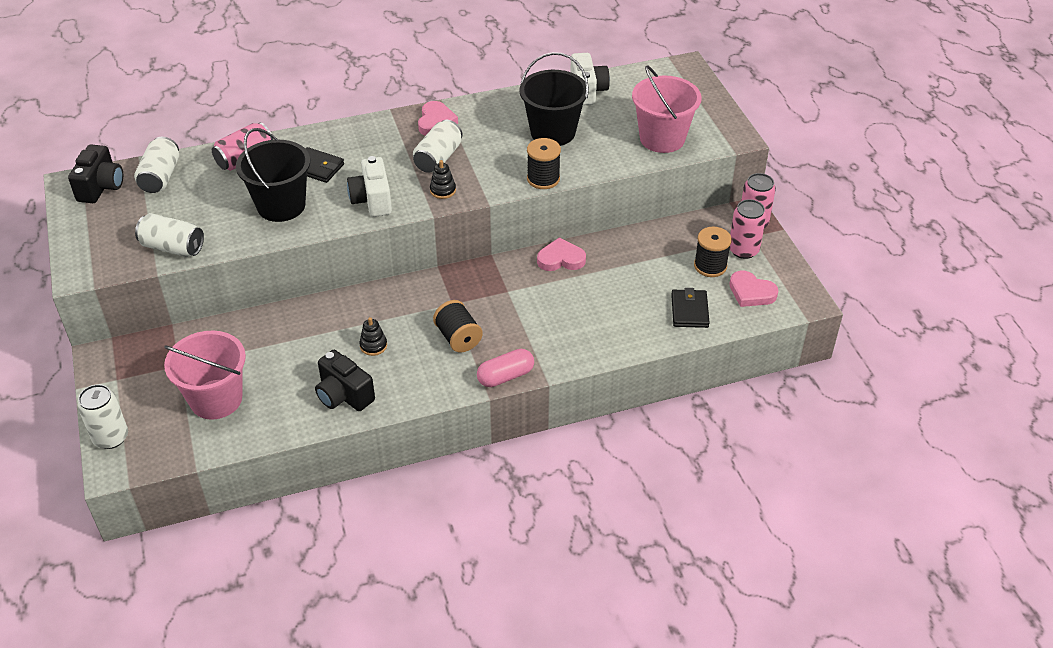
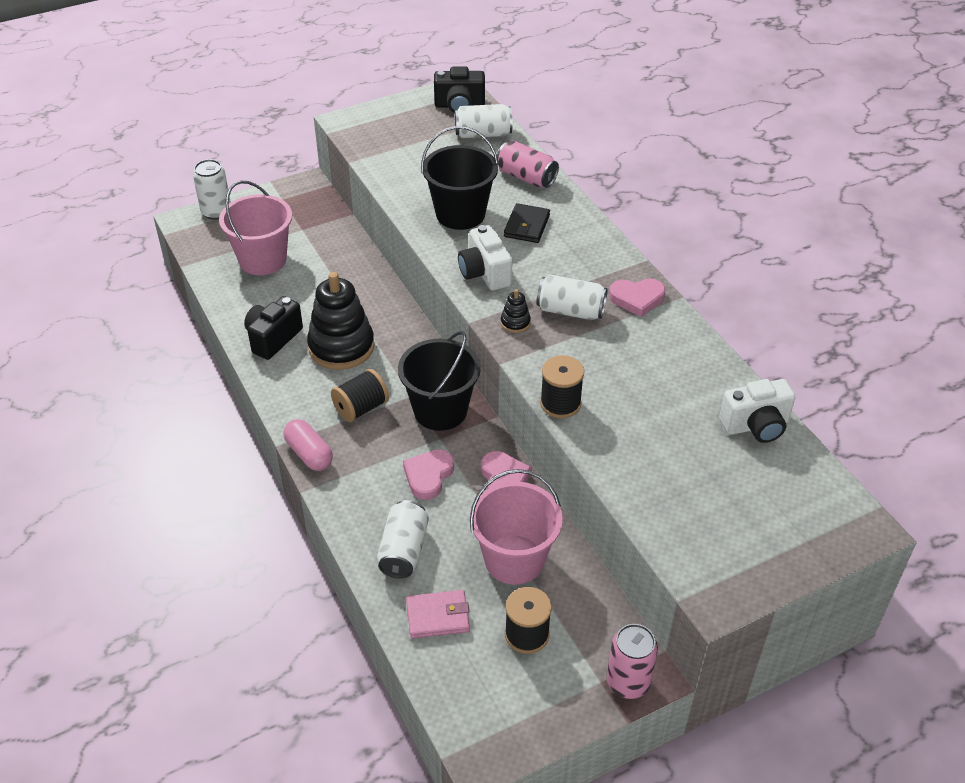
camera: 80 degrees right, 0 degrees up
(172, 247) = (386, 162): white can -> white can (403, 550)
(372, 200) = (484, 273): white camera -> white camera turned 90 degrees counterclockwise
(373, 345) = (341, 347): black stacking toy -> black stacking toy, size x2.35
(553, 132) = (654, 402): black bucket -> black bucket (440, 410)
(662, 138) = (682, 513): pink bucket -> pink bucket (514, 559)
(689, 311) = (438, 616): black wallet -> pink wallet
(743, 250) = (568, 672): pink can -> none
(751, 292) = (485, 685): pink heart -> pink heart (428, 476)

